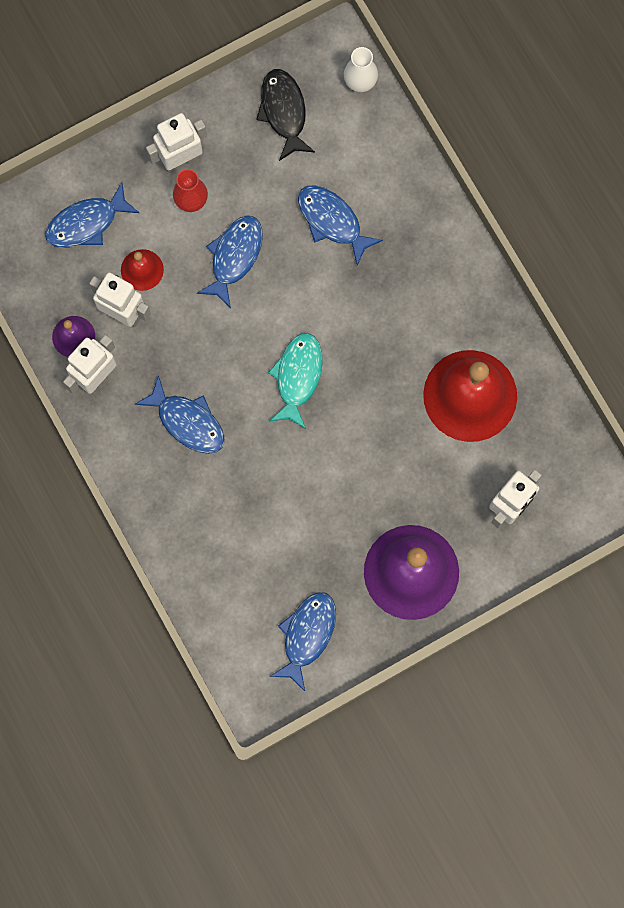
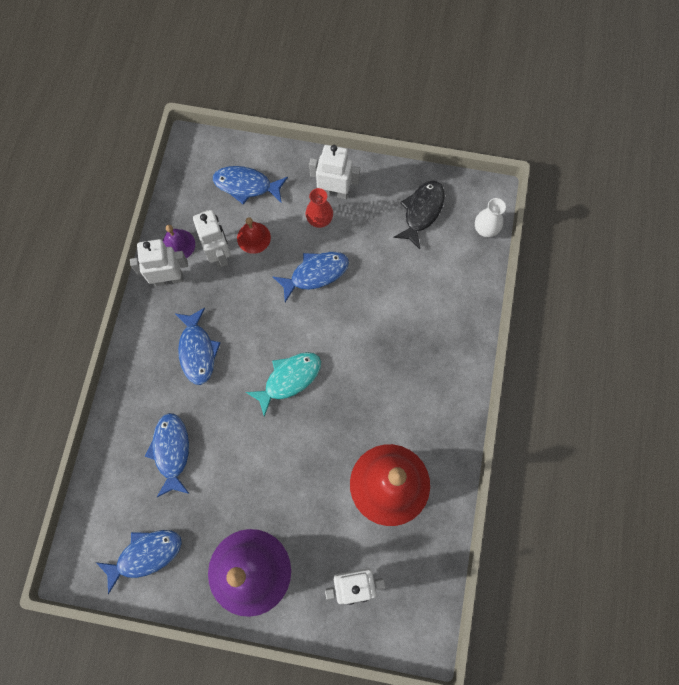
camera: 40 degrees right, 5 degrees down
(332, 221) = (395, 300): blue fish -> blue fish (171, 451)

